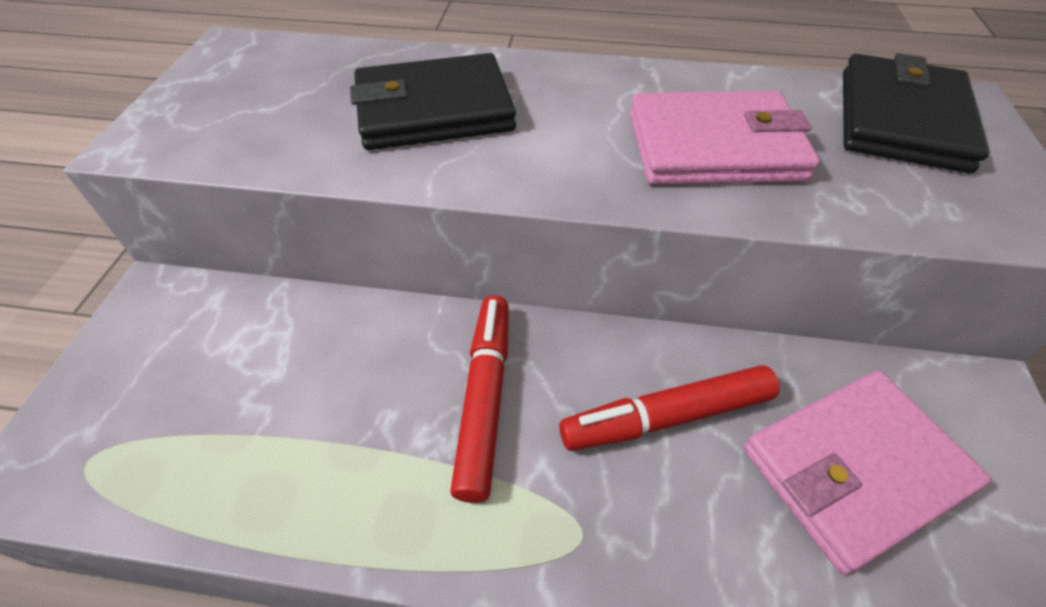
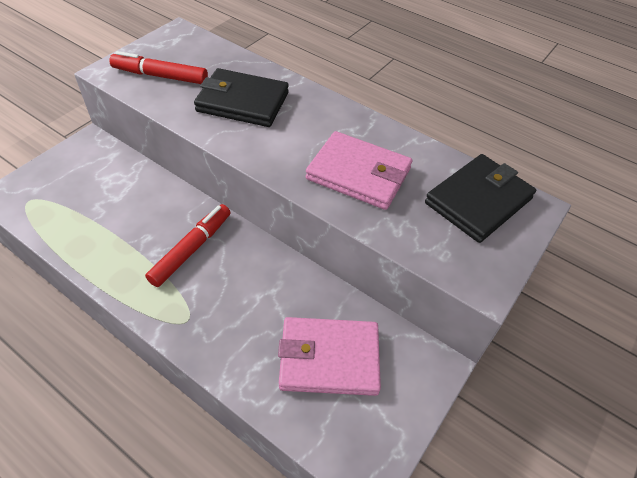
camera: 25 degrees right, 0 degrees up
(666, 416) = (263, 295): red marker -> red marker (160, 76)

